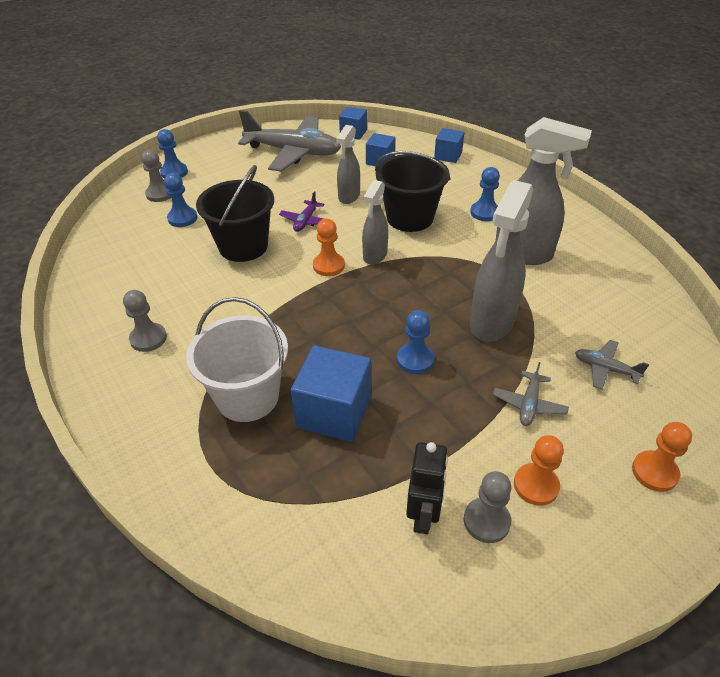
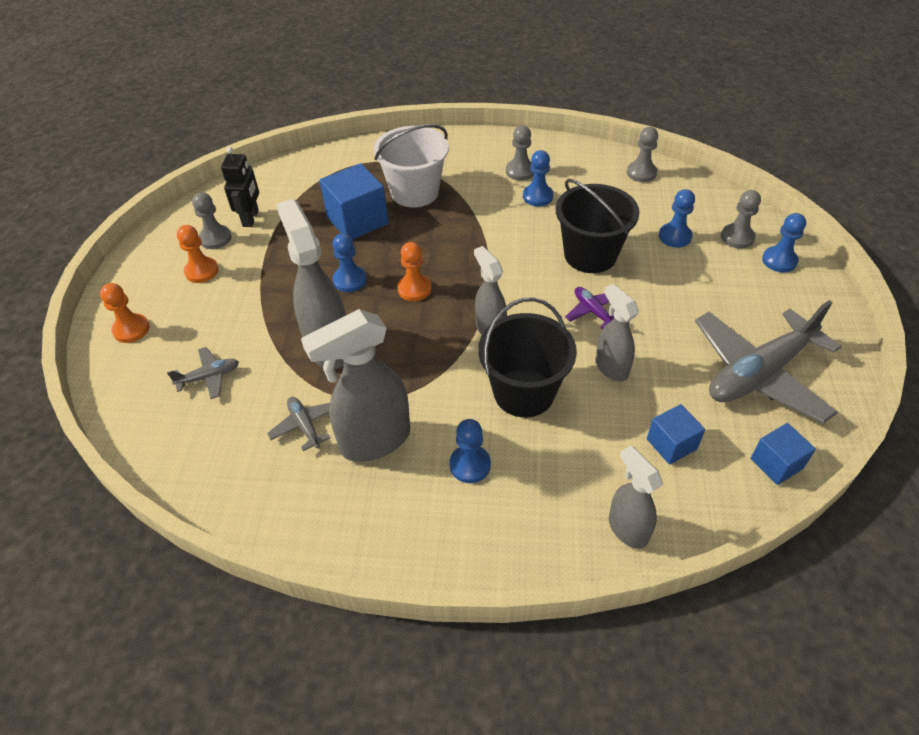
camera: 130 degrees right, 5 degrees up
(97, 264) = (641, 173): none -> grey pawn
(184, 307) = (537, 196): none -> blue pawn
(328, 266) = (507, 292): orange pawn -> orange pawn (414, 289)
(423, 515) = (251, 218): black robot -> black robot turned 135 degrees counterclockwise
(448, 156) = (627, 528): blue cube -> grey spray bottle
(529, 404) = (244, 310): grey plane -> grey plane (305, 426)

